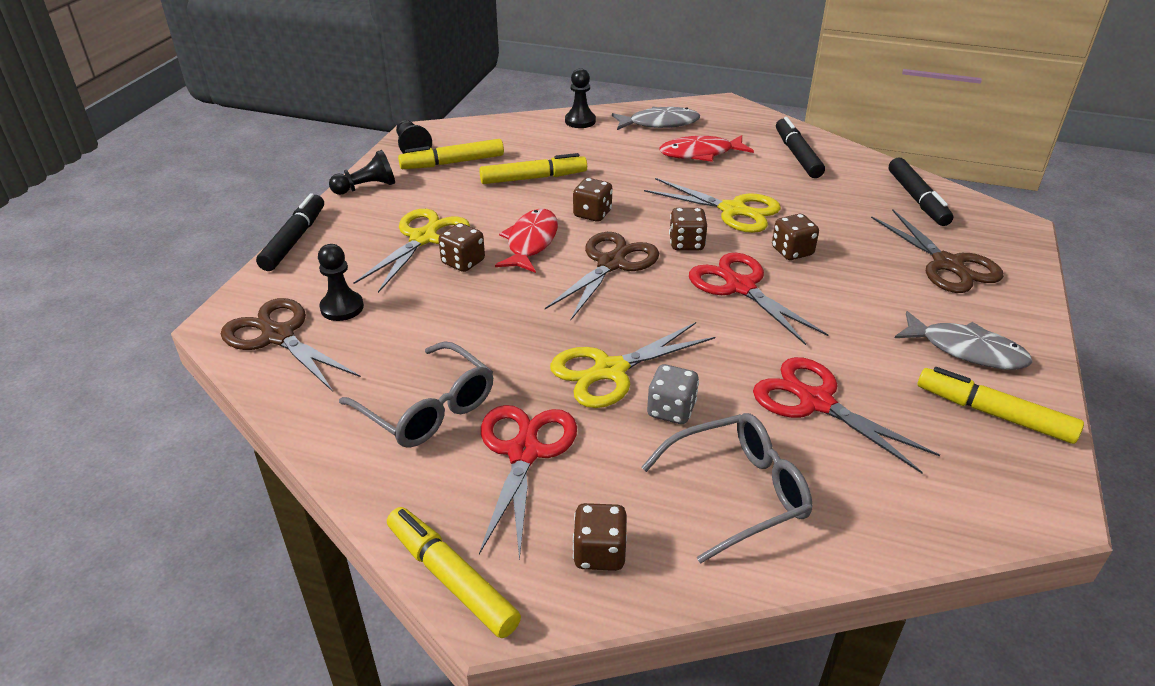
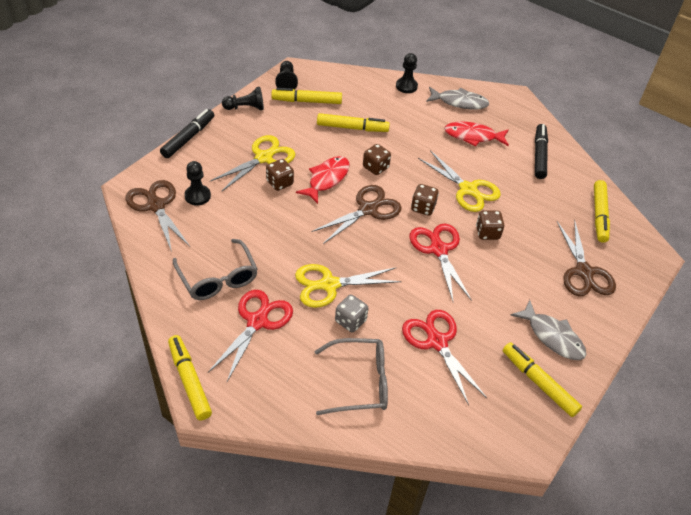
camera: 15 degrees right, 10 degrees up
(599, 553) = (269, 392): brown dice -> none
(917, 199) = (599, 215): black marker -> yellow marker

